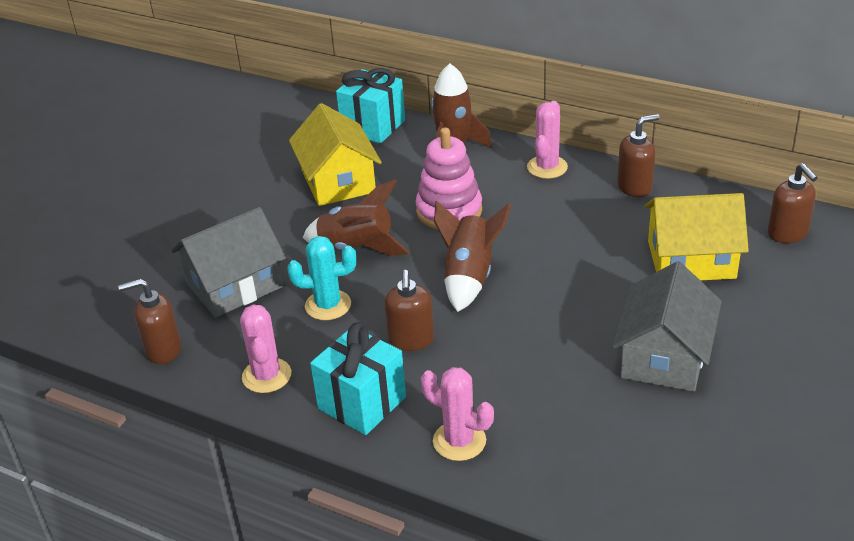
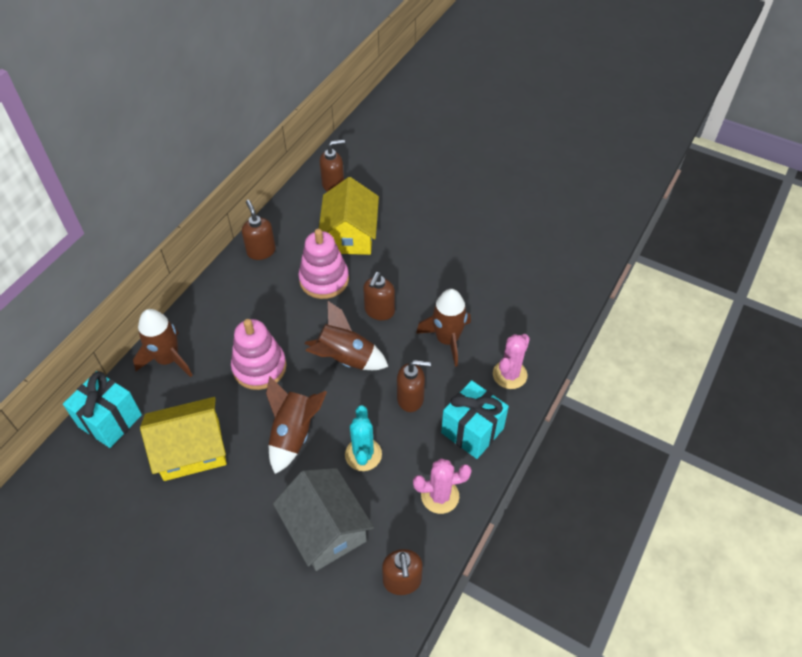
camera: 90 degrees left, 15 degrees up
(515, 371) = (447, 339): none -> brown rocket
(547, 167) = (219, 299): pink cactus -> none
(554, 300) = (379, 311): none -> brown soap dispenser
(599, 245) = (324, 280): none -> pink stacking toy
(664, 356) = (441, 263): grey house -> none

